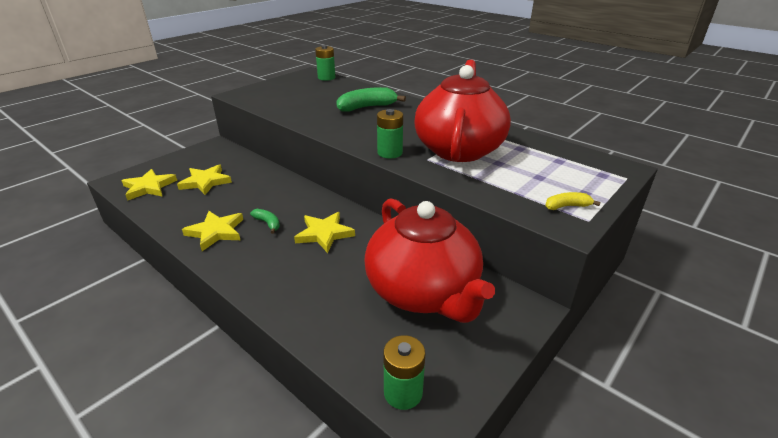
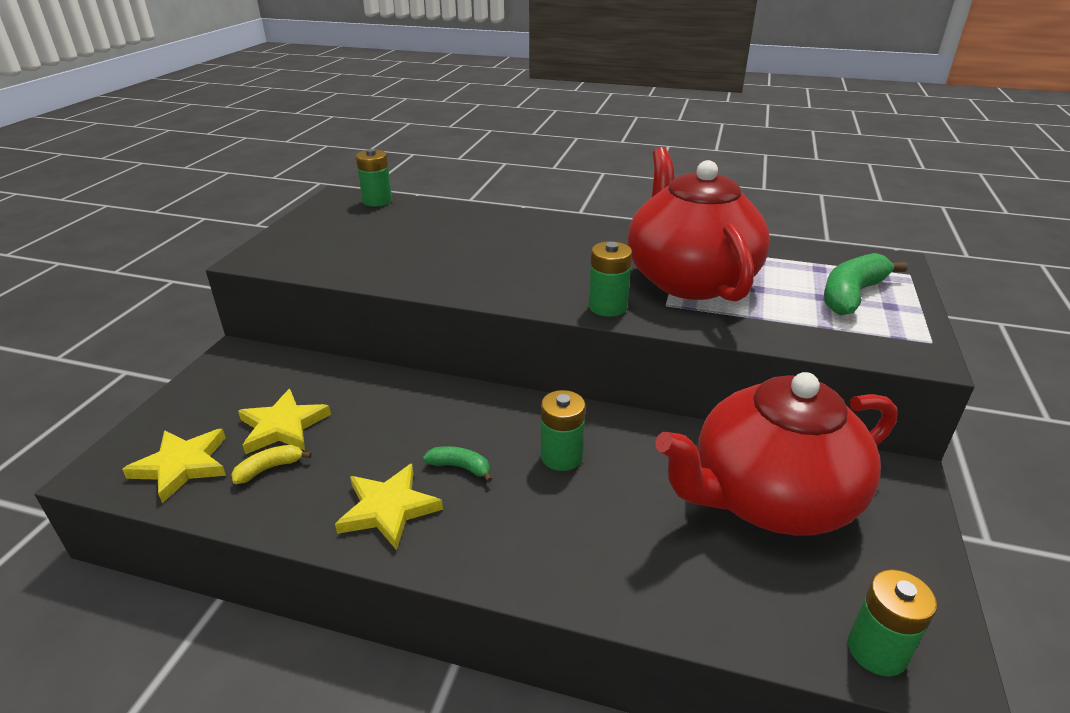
camera: 25 degrees left, 0 degrees up
(324, 234) = (561, 456): yellow star -> green battery
(367, 107) = (495, 240): green banana -> green banana (851, 295)
(423, 291) = (769, 498): red teapot -> red teapot turned 120 degrees clockwise
(567, 206) = (892, 329): yellow banana -> yellow banana (269, 468)

